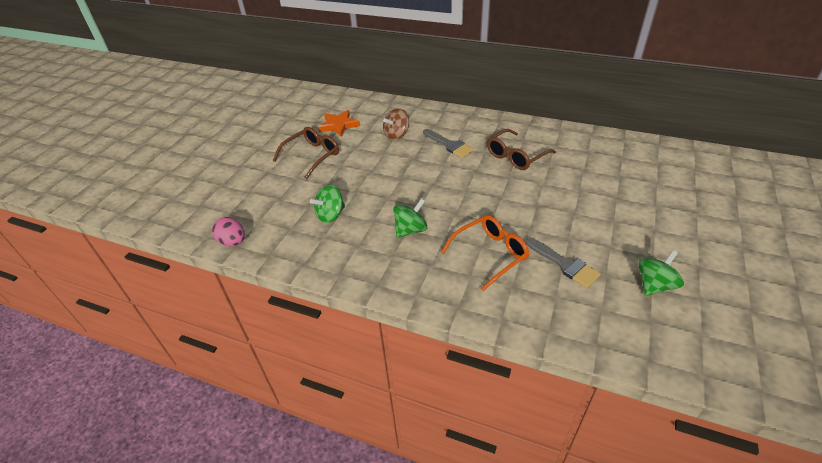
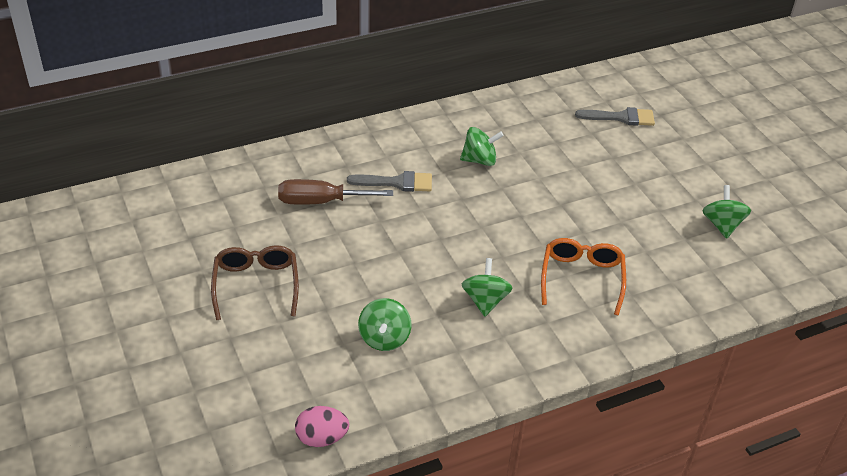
camera: 50 degrees left, 0 degrees up
(339, 125) = (228, 227): orange star -> none
(396, 135) = (320, 201): brown spinning top -> brown screwdriver
(516, 156) = (479, 160): brown glasses -> green spinning top
(564, 264) = (646, 249): grey brush -> grey brush (621, 117)

